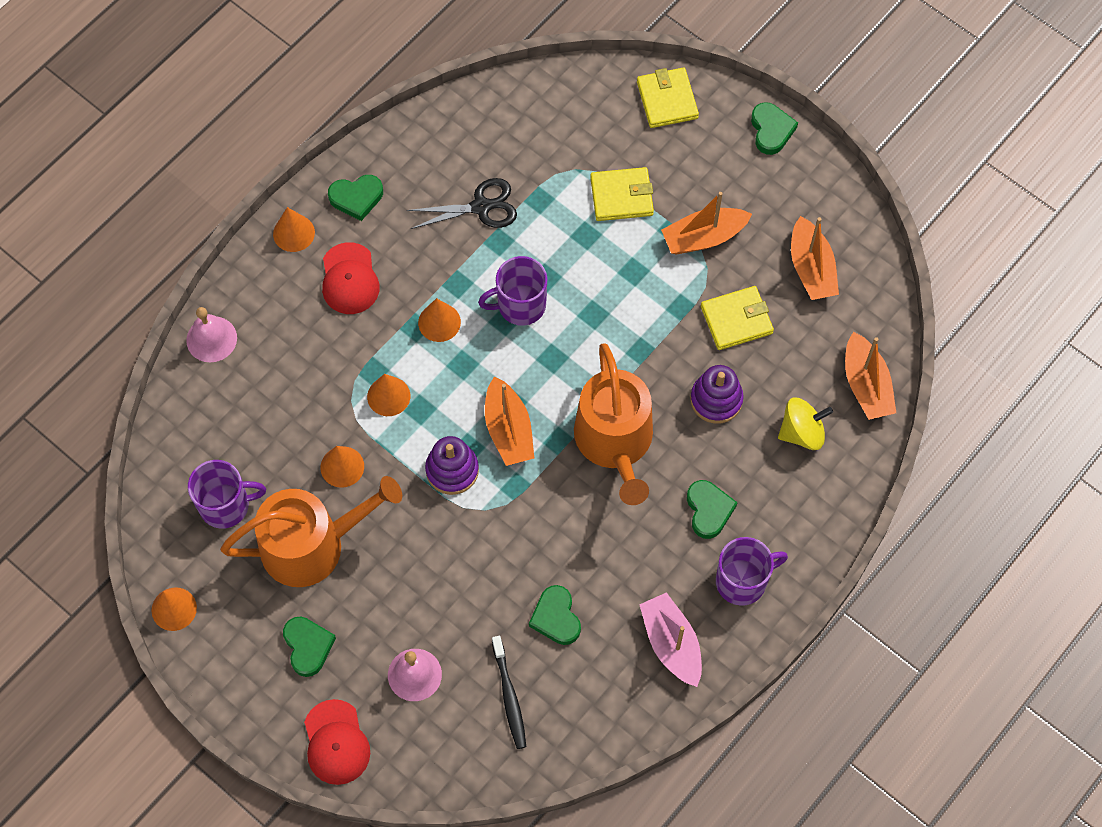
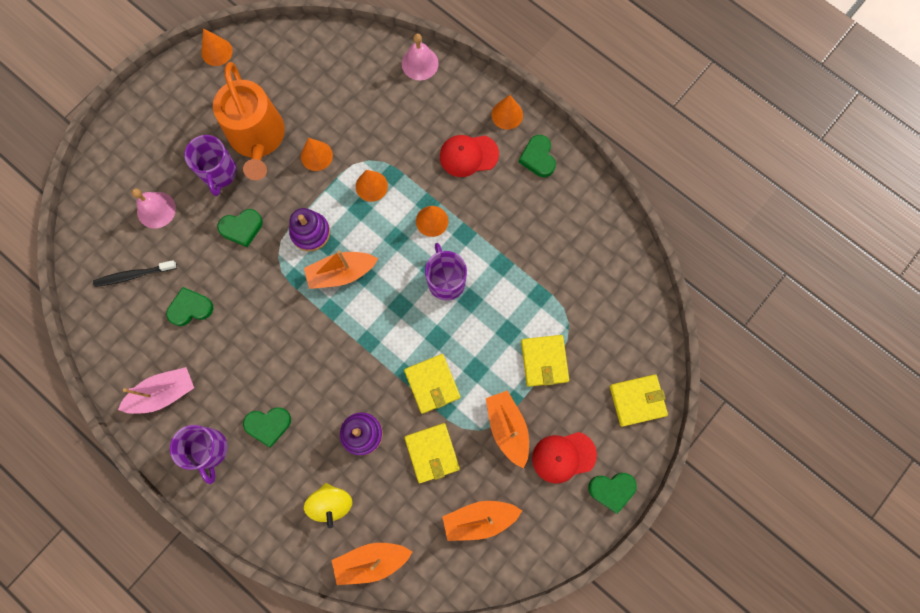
camera: 90 degrees right, 10 degrees up
(226, 505) = (290, 80): purple mug -> purple mug (219, 173)
(308, 646) = (183, 138): green heart -> green heart (242, 228)
(336, 742) = (112, 159): red cap -> red cap (563, 456)
(481, 207) = (532, 250): black scissors -> none
(615, 442) = (328, 353): orange watering can -> none
(652, 320) = (432, 384): none -> yellow wallet

